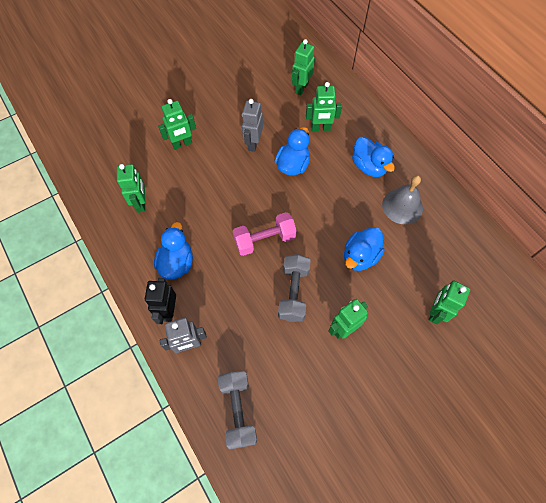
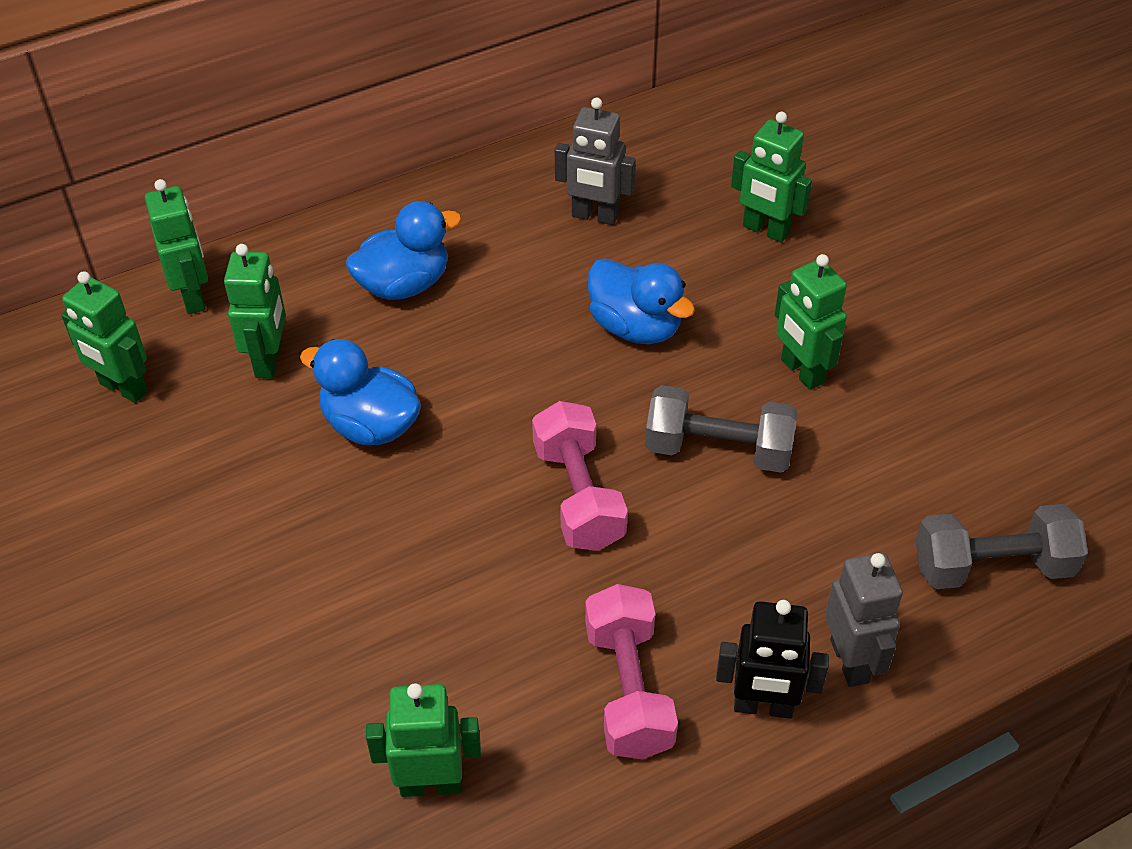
camera: 85 degrees left, 15 degrees down
(177, 263) = (629, 689): blue duck -> pink dumbbell
(182, 144) = (241, 677): green robot -> green robot (193, 296)
(253, 143) = (282, 504): grey robot -> grey robot (594, 216)
(402, 206) = (518, 244): grey bell -> none

